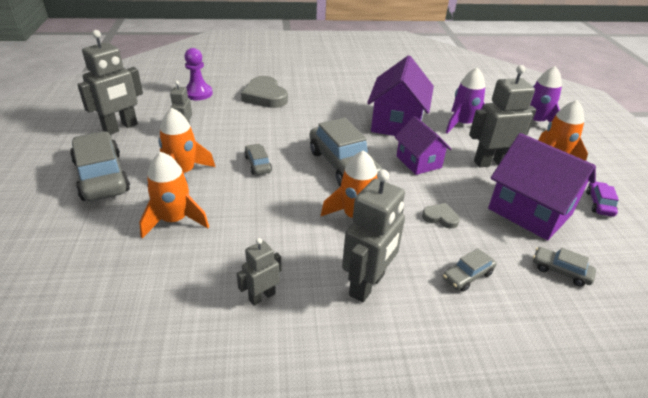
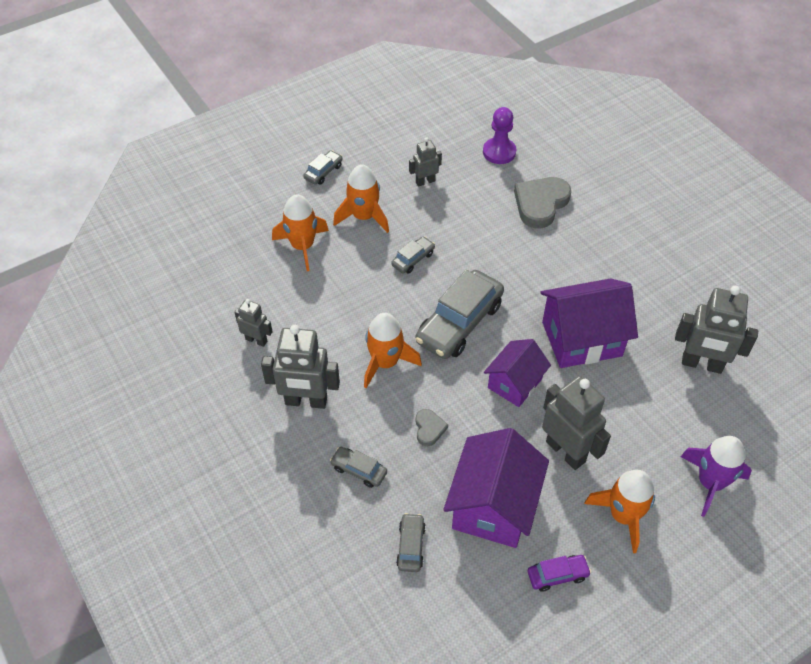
camera: 65 degrees right, 15 degrees up
(101, 176) = (323, 172): grey car -> grey car, size x0.48
(120, 128) = (396, 138): grey robot -> grey robot (701, 364)
(462, 124) = (634, 403): purple rocket -> none

